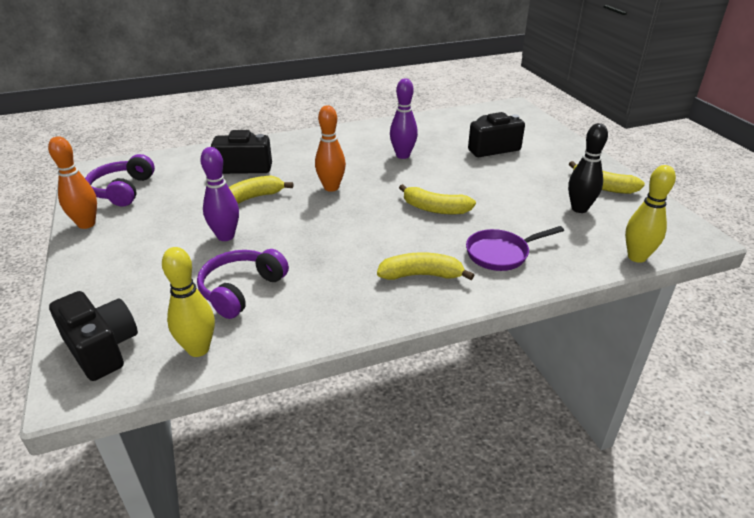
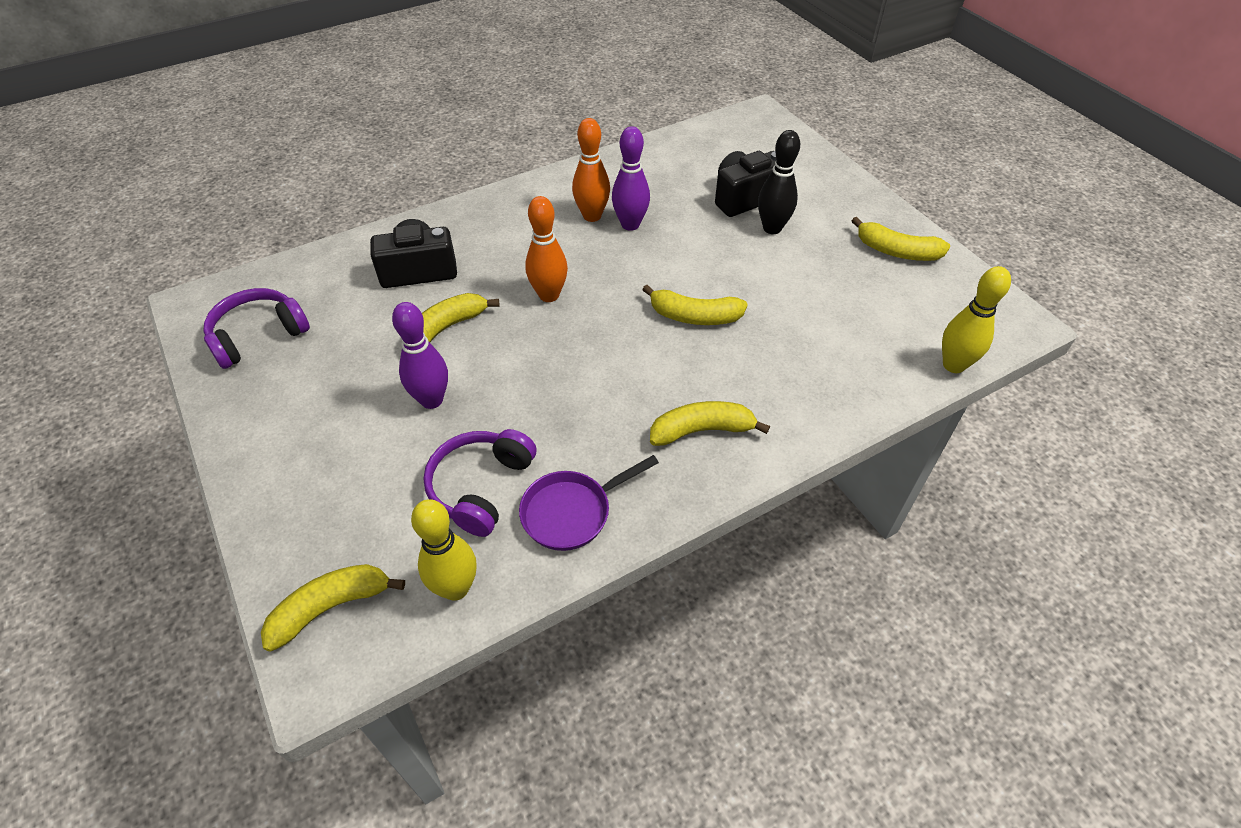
camera: 10 degrees left, 15 degrees up
(86, 224) = (229, 404): orange bowling pin -> orange bowling pin (592, 216)
(102, 349) = (331, 607): black camera -> yellow banana
(122, 190) = (258, 335): purple headphones -> purple headphones turned 60 degrees clockwise
(501, 254) = (792, 382): purple pan -> purple pan (571, 512)
(579, 209) = (874, 293): black bowling pin -> black bowling pin (772, 228)

